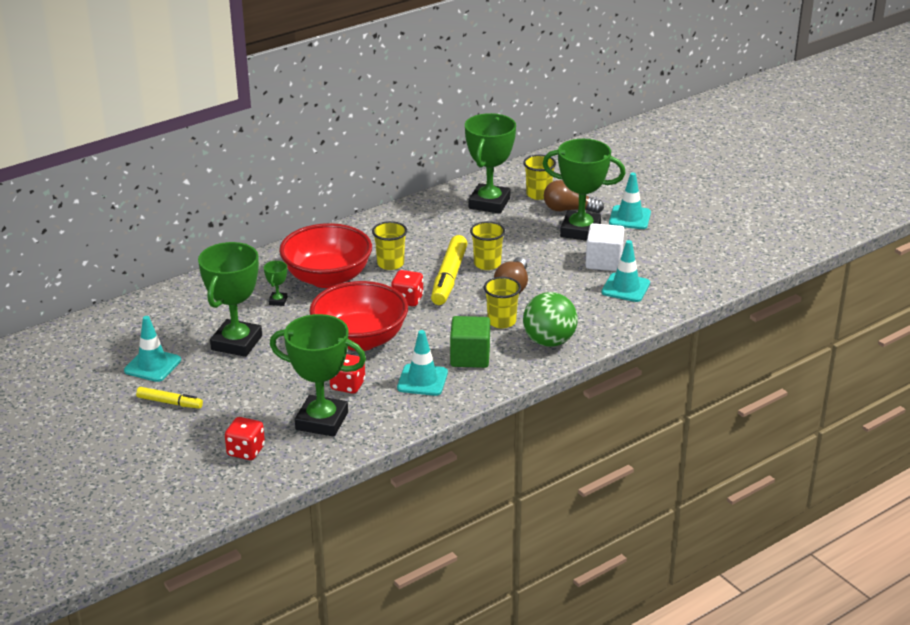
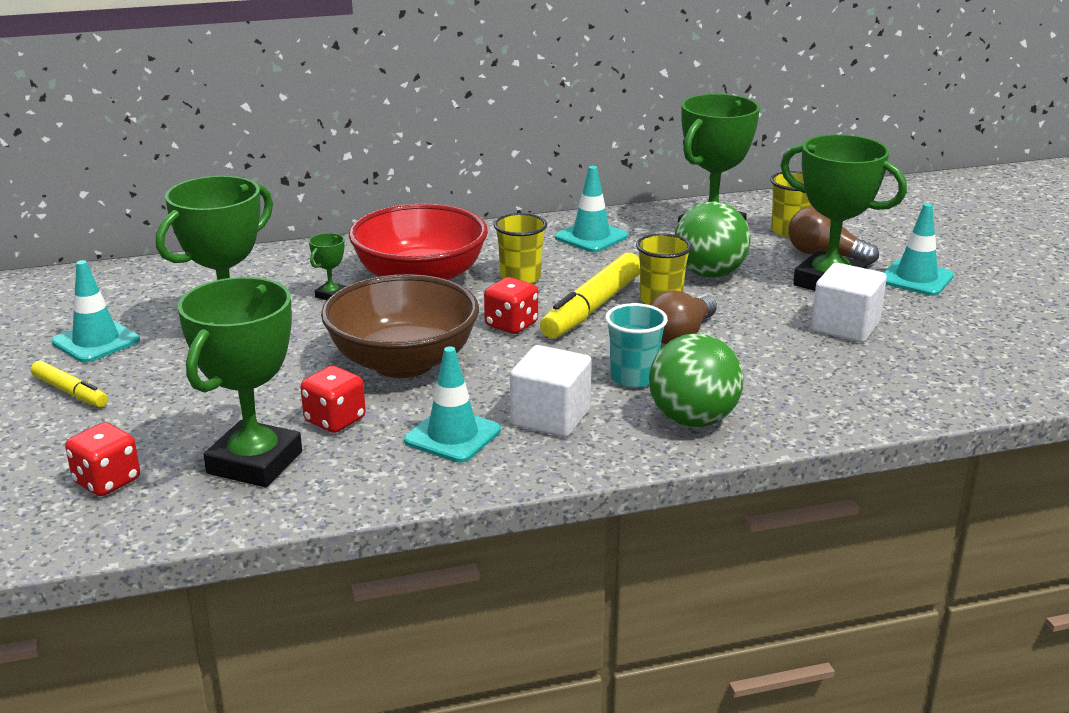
camera: 20 degrees right, 5 degrees down
(322, 421) = (254, 463): green trophy -> green trophy turned 75 degrees clockwise
(360, 340) = (403, 363): red bowl -> brown bowl
(470, 357) = (550, 417): green cube -> white cube
(501, 321) = (633, 378): yellow cup -> turquoise cup
(506, 238) = (709, 274): none -> green ball
(625, 288) = (863, 367): turquoise traffic cone -> turquoise traffic cone (591, 237)

